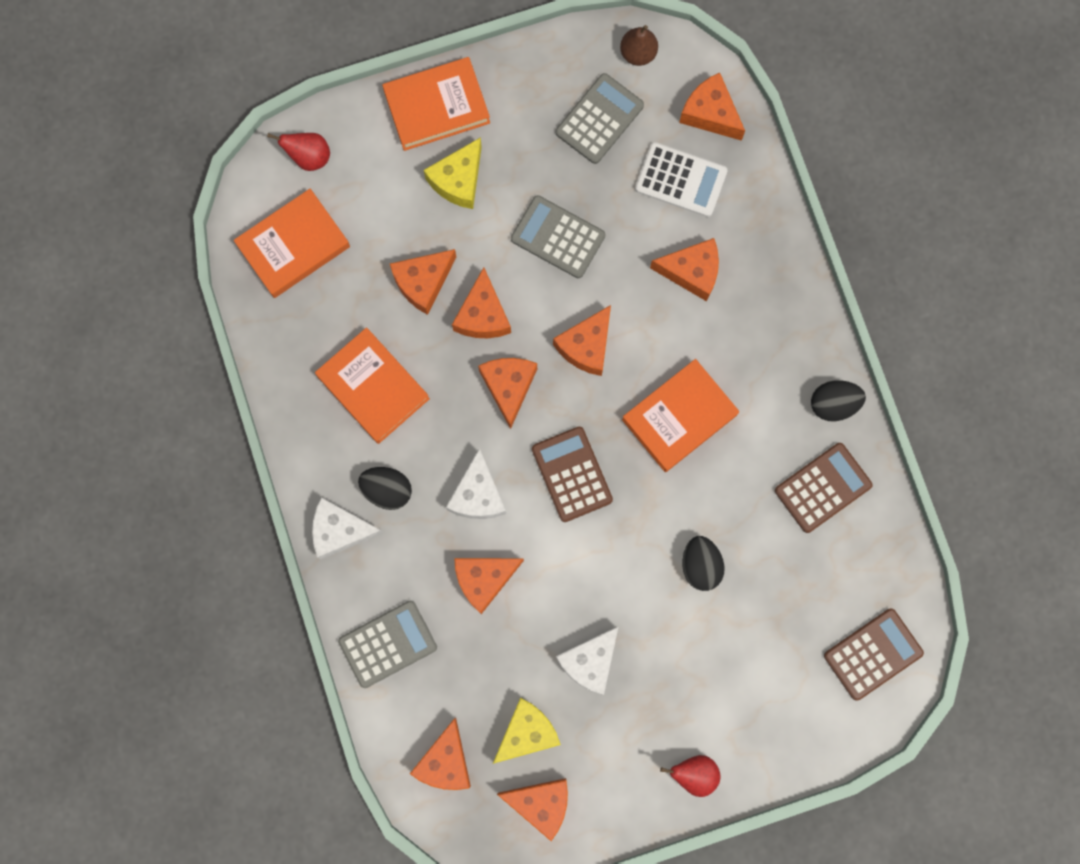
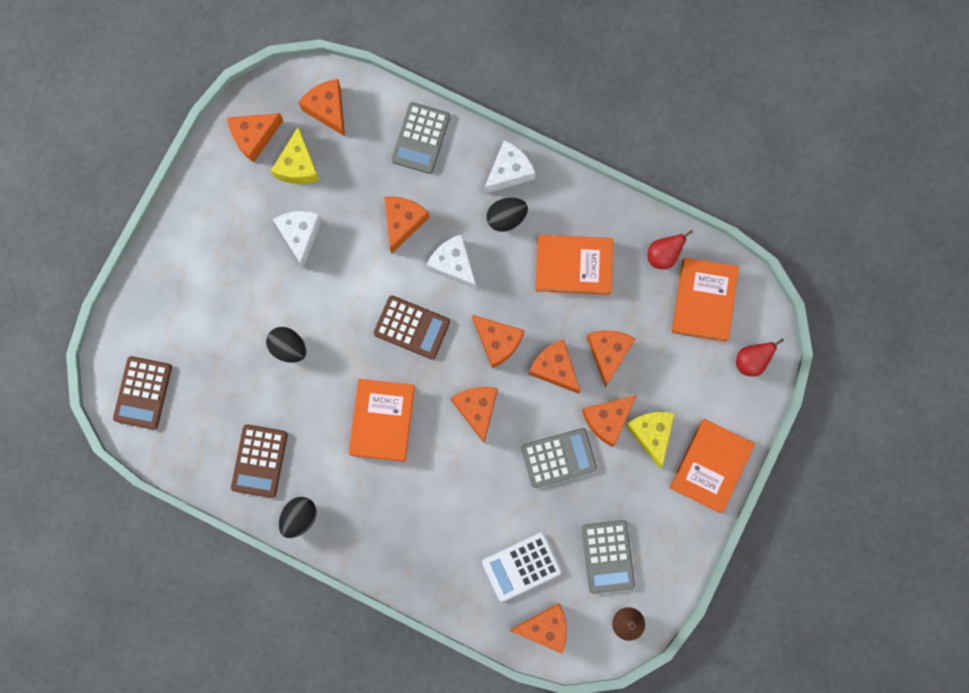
camera: 135 degrees right, 0 degrees up
(692, 272) = (459, 515): orange cheese -> orange cheese (607, 420)
(693, 774) = (184, 231): red pear -> red pear (663, 255)

